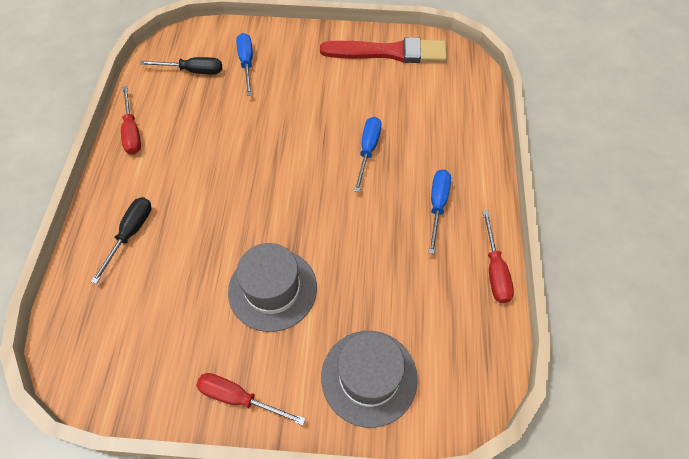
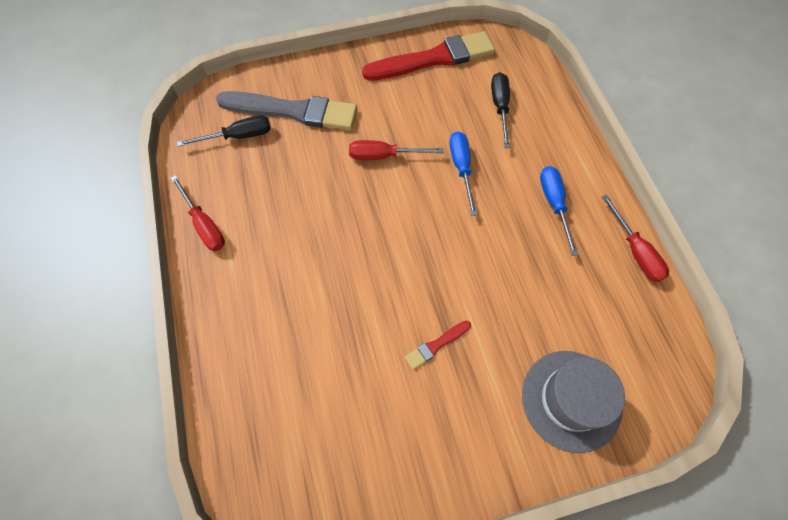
camera: 20 degrees left, 5 degrees up
(131, 234) = (259, 338): black screwdriver -> black screwdriver (500, 107)
(239, 398) = (457, 470): red screwdriver -> red screwdriver (384, 156)
(247, 63) = (292, 111): blue screwdriver -> grey brush
(272, 289) = (436, 345): grey hat -> red brush

